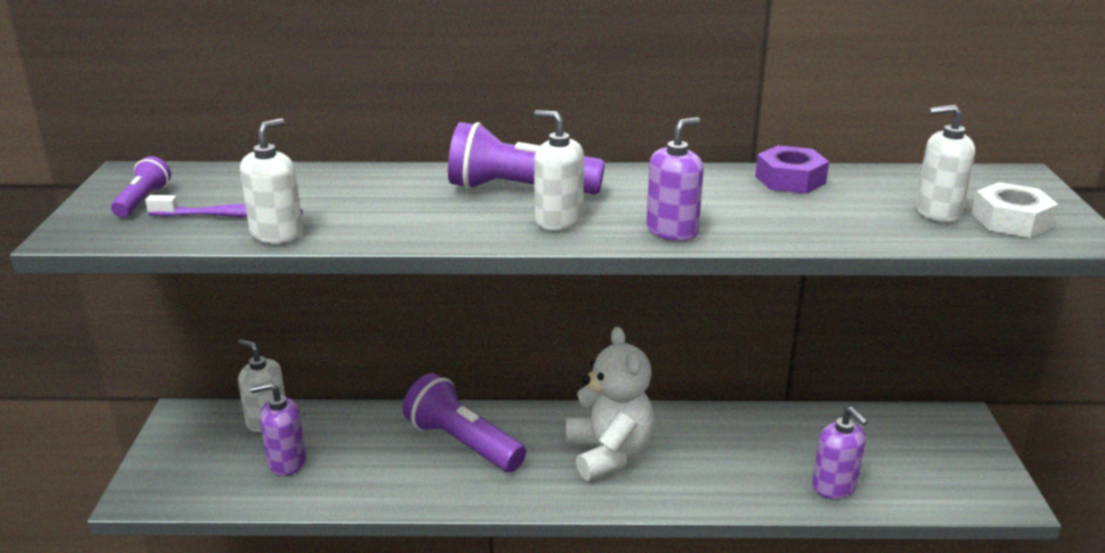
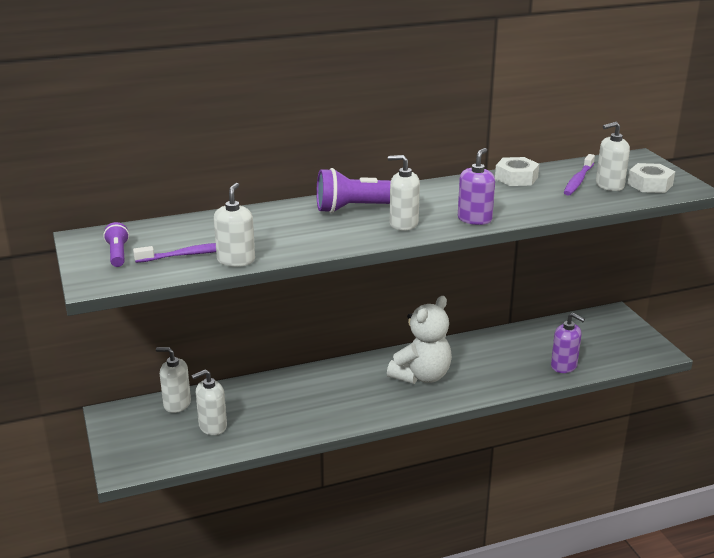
camera: 20 degrees left, 0 degrees up
(287, 462) = (212, 426): purple soap dispenser -> white soap dispenser
(463, 443) = (324, 389): purple flashlight -> none
(609, 454) = (421, 376): white teddy bear -> white teddy bear turned 75 degrees clockwise
(790, 179) = (516, 178): purple nut -> white nut
(889, 197) = (578, 180): none -> purple toothbrush

